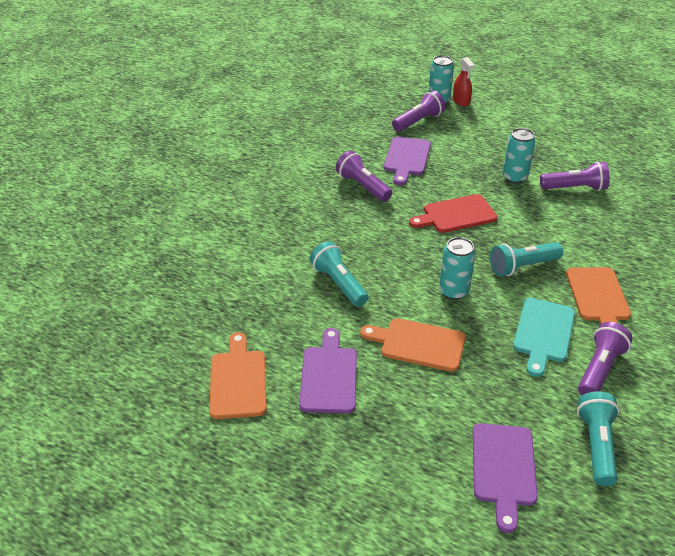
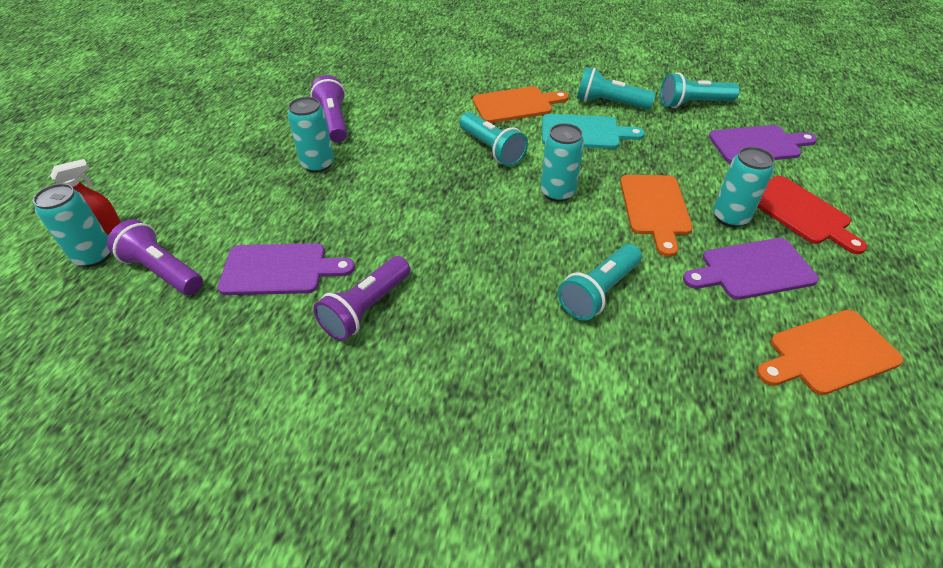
camera: 105 degrees left, 5 degrees up
(393, 390) = (730, 217): none -> turquoise can
(456, 215) = (412, 205): red cutting board -> red cutting board (800, 212)
(599, 369) = (609, 103): purple flashlight -> turquoise flashlight

